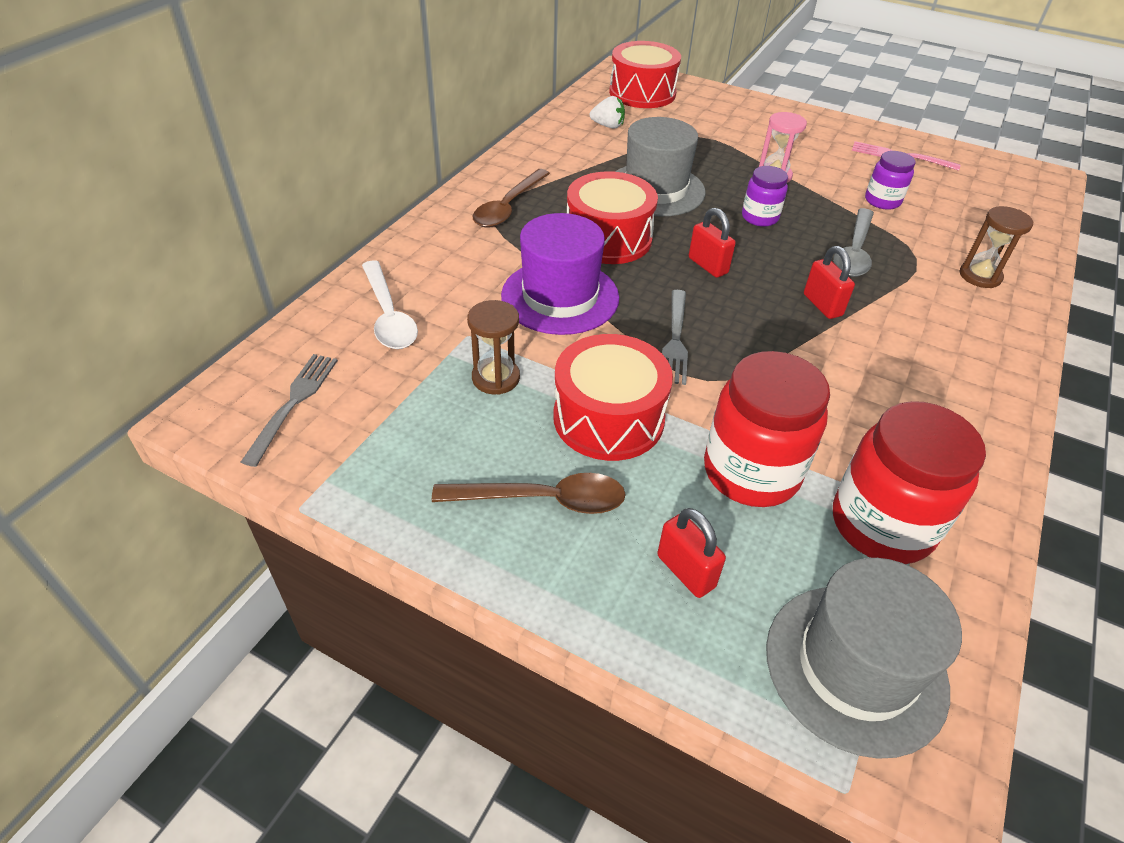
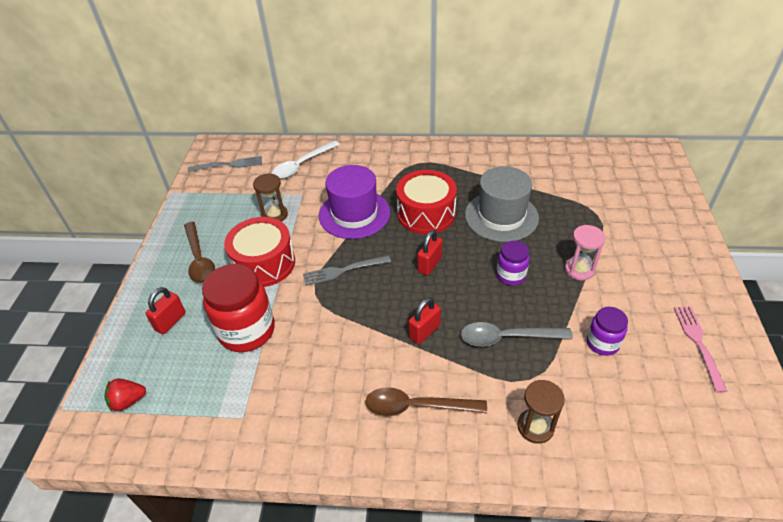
camera: 70 degrees right, 0 degrees up
(508, 207) = (427, 166): brown spoon -> brown spoon (417, 406)
(608, 126) = (565, 171): white strawberry -> none
(642, 93) = (634, 170): red drum -> none
(855, 667) = (128, 401): grey hat -> red strawberry
(882, 524) = (227, 398): red jar -> none

